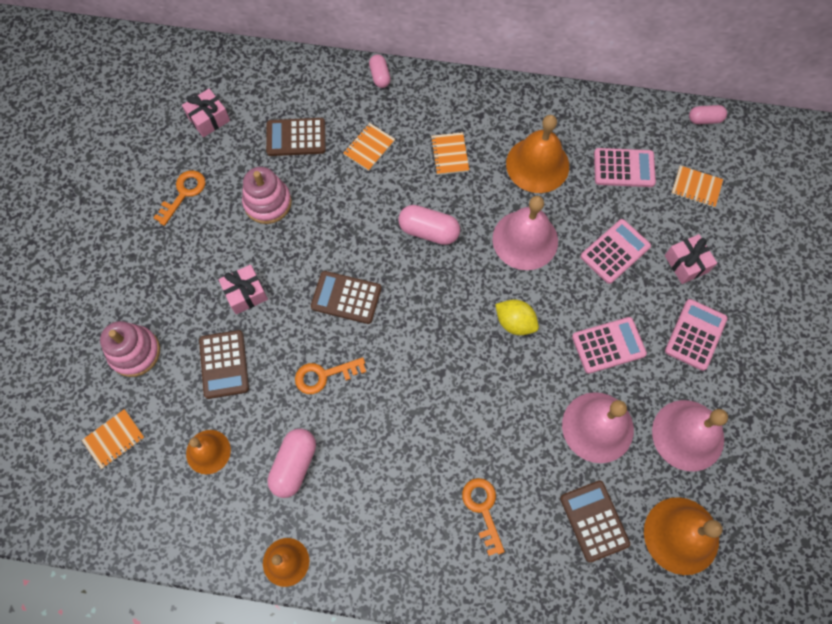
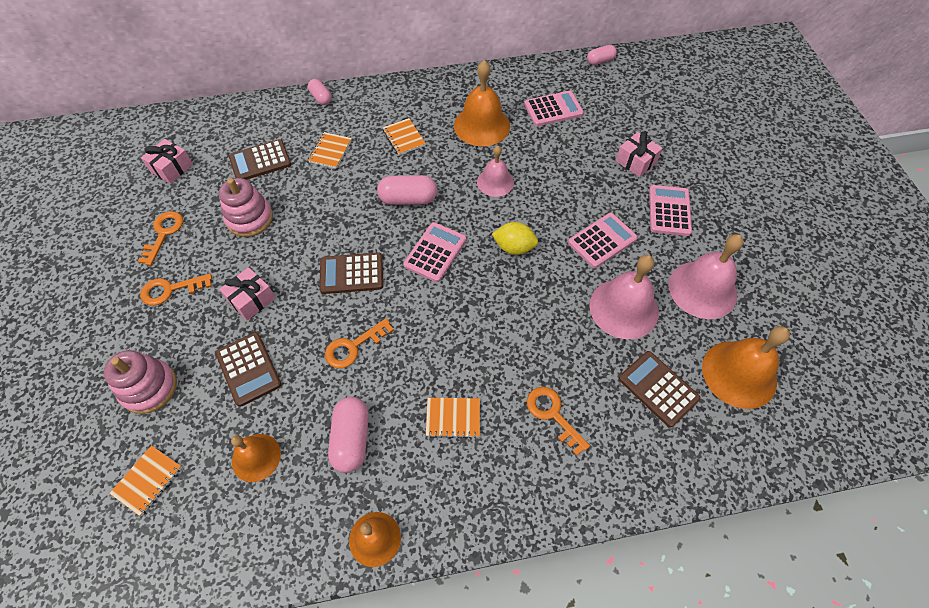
camera: 20 degrees left, 10 degrees down
(176, 258) = (171, 290): none -> orange key
(525, 240) = (495, 182): pink bell -> pink bell, size x0.62
(615, 251) = (574, 169): pink calculator -> pink calculator (435, 252)
(696, 188) = (616, 107): orange notebook -> orange notebook (453, 418)

